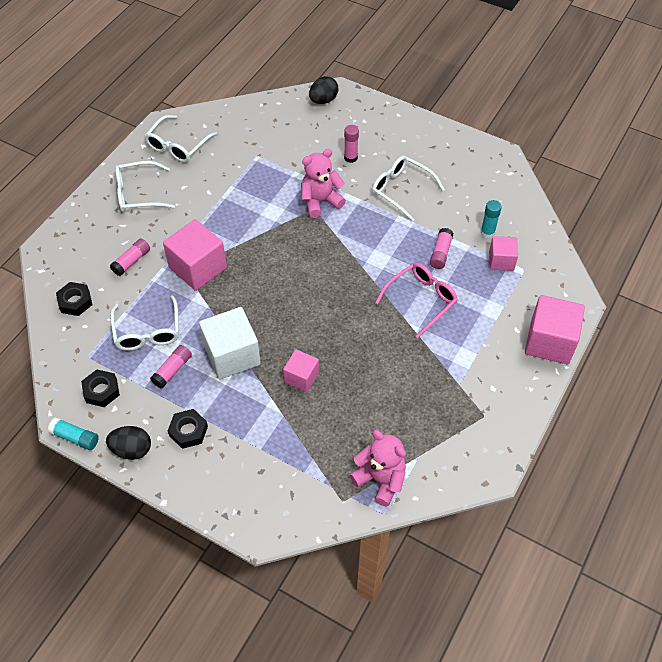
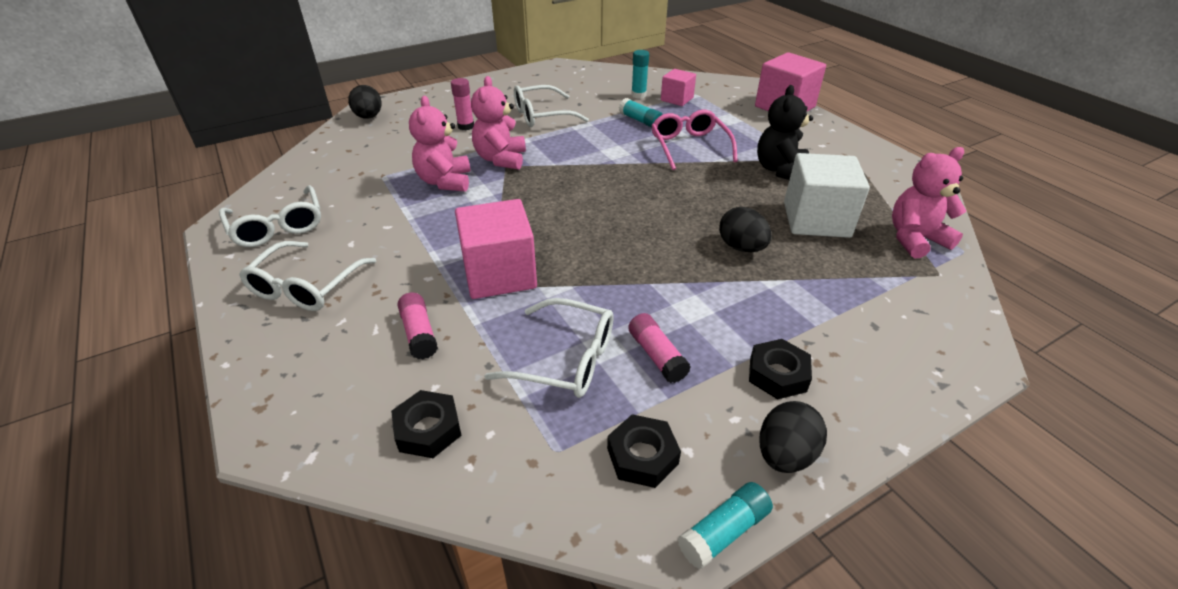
camera: 60 degrees left, 15 degrees down
(232, 355) = (670, 290): white cube -> white cube (816, 220)
(272, 189) = (445, 181): none -> pink teddy bear
(301, 377) = (741, 247): pink cube -> black egg
(426, 370) = (780, 170): none -> black teddy bear
(440, 253) = (640, 121): pink glue stick -> turquoise glue stick

